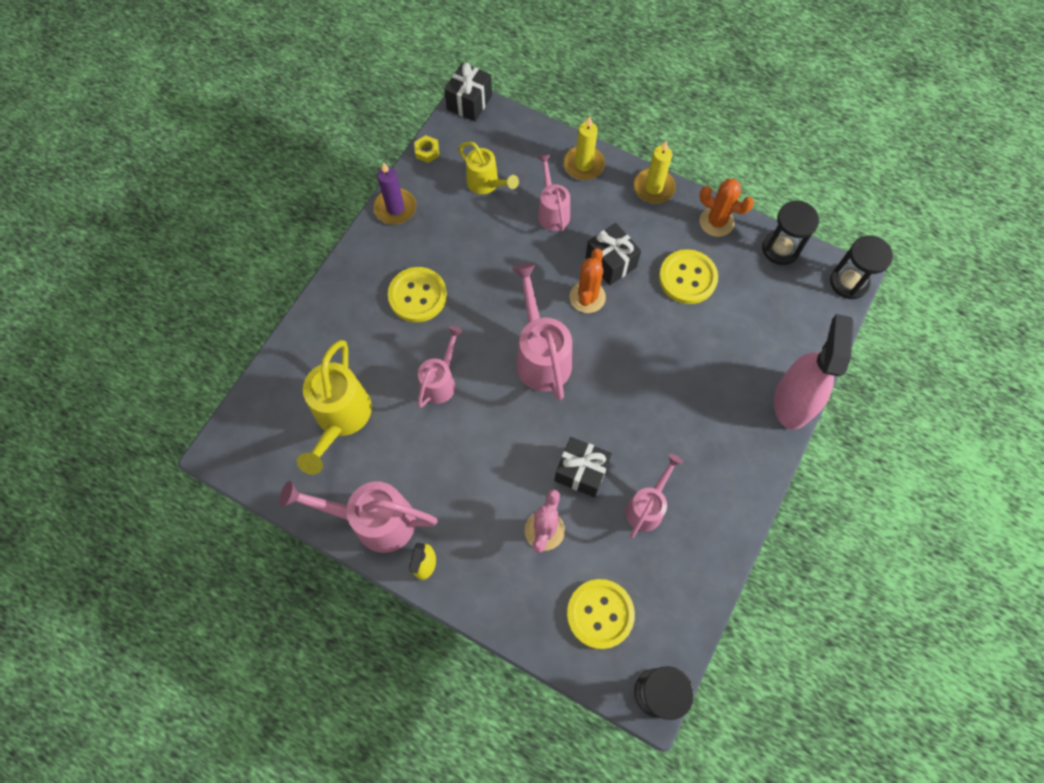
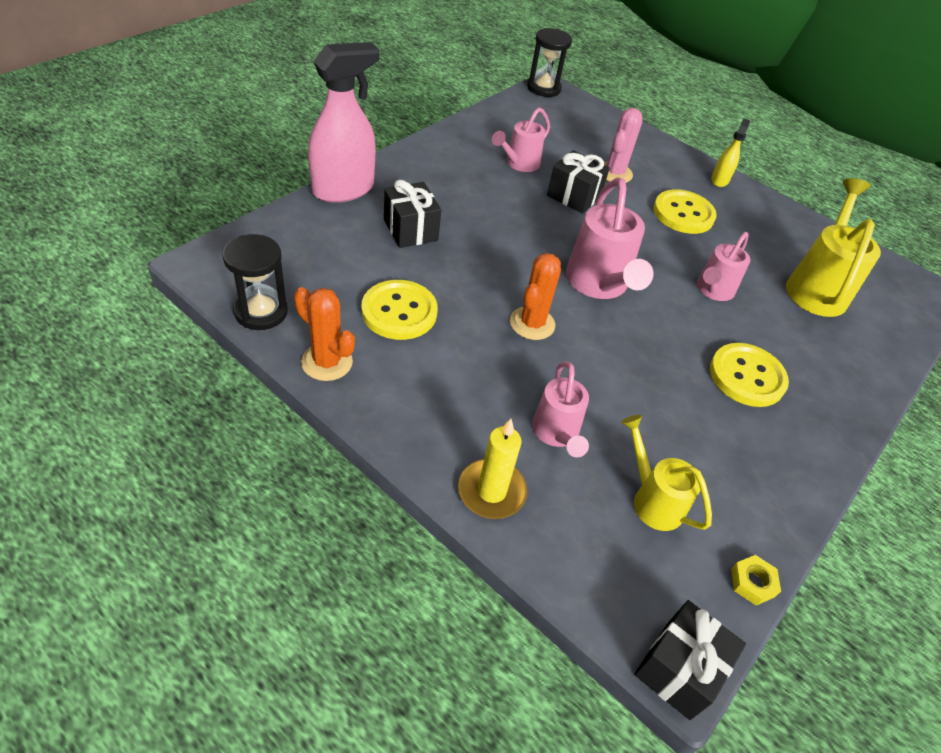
camera: 175 degrees left, 20 degrees down
(375, 521) = (767, 213): pink watering can -> none
(395, 208) = (792, 497): purple candle -> none
(600, 614) = (576, 126): yellow button -> yellow button (683, 214)
(611, 262) = (491, 351): black gift -> black gift (410, 230)
(653, 188) = (394, 428): yellow candle -> none
(792, 401) = (343, 189): pink spray bottle -> pink spray bottle turned 150 degrees counterclockwise
(848, 282) = (203, 260): black hourglass -> none

